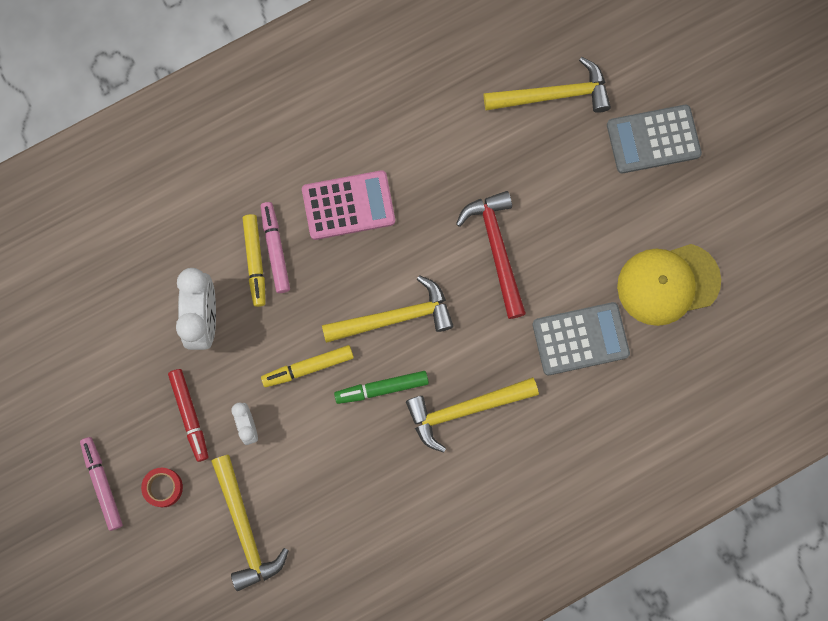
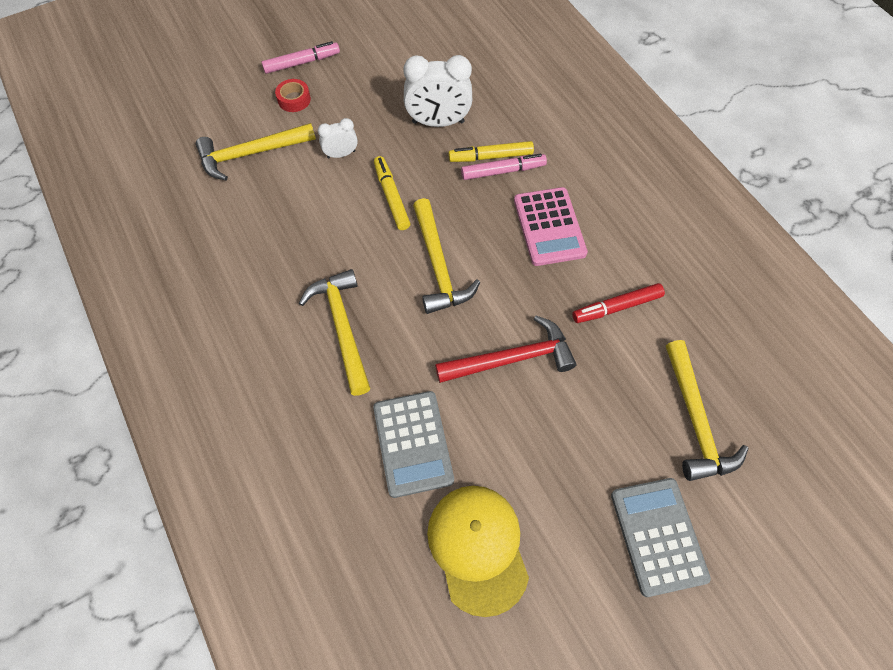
camera: 90 degrees right, 15 degrees down
(190, 415) = (353, 115): red marker -> red marker (616, 307)
(381, 388) = (368, 255): green marker -> none

